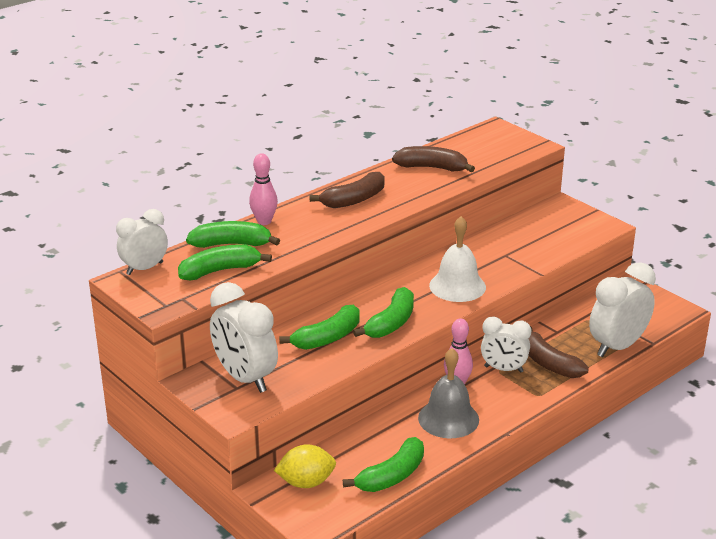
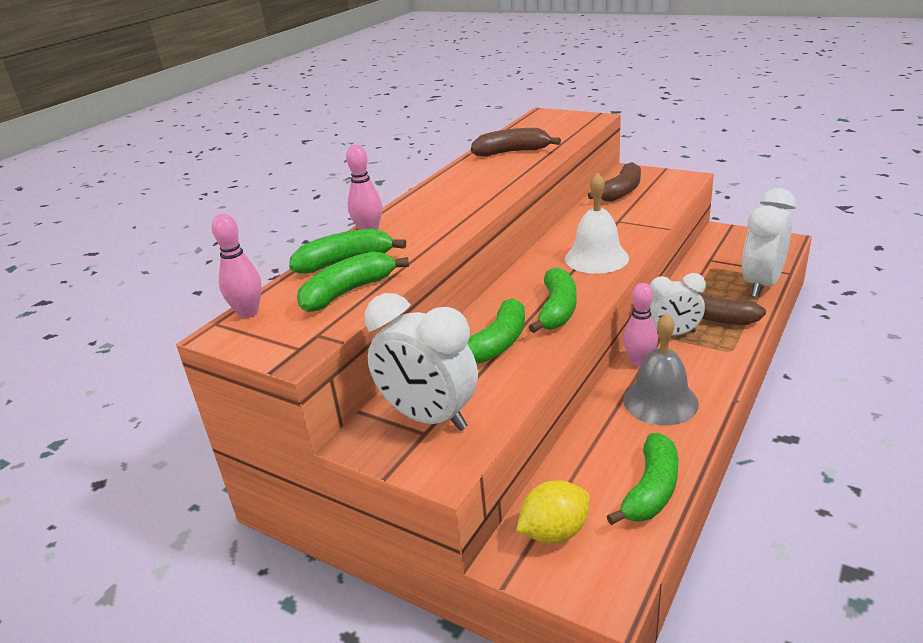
camera: 15 degrees left, 0 degrees up
(144, 268) = (248, 313): white clock -> pink bowling pin
(354, 200) = (455, 193): brown banana -> brown banana (621, 192)

